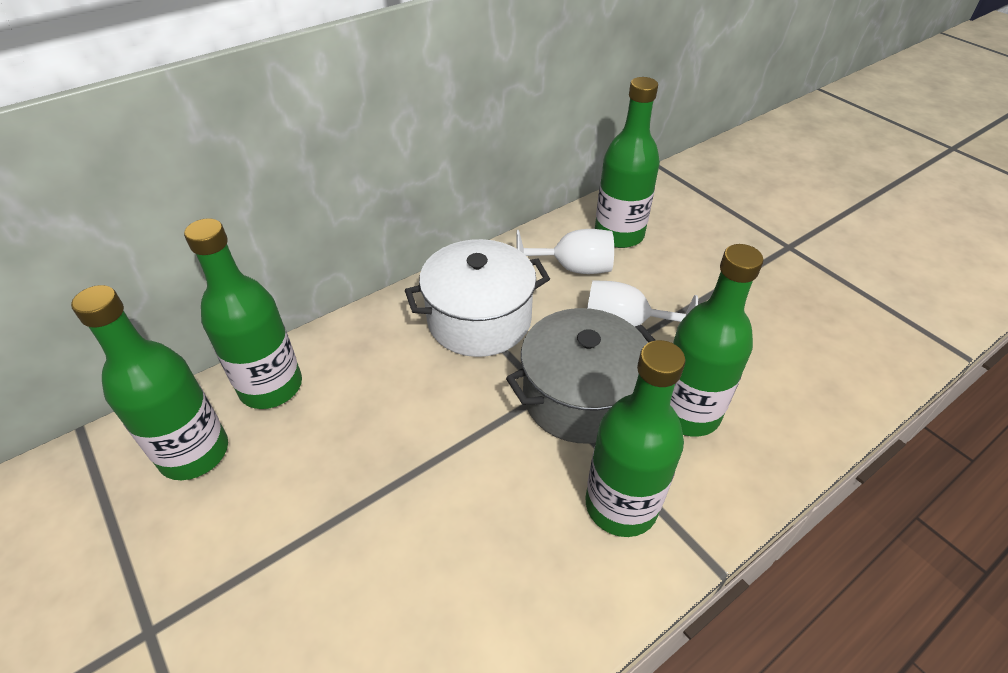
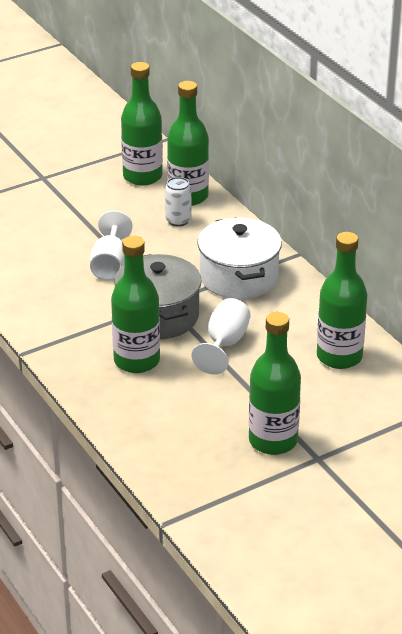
camera: 95 degrees right, 10 degrees down
(337, 393) = (178, 220): none -> white can
(573, 268) = (294, 326): white goblet -> white goblet (110, 265)
(621, 505) = (73, 323): green bottle -> green bottle (273, 441)

